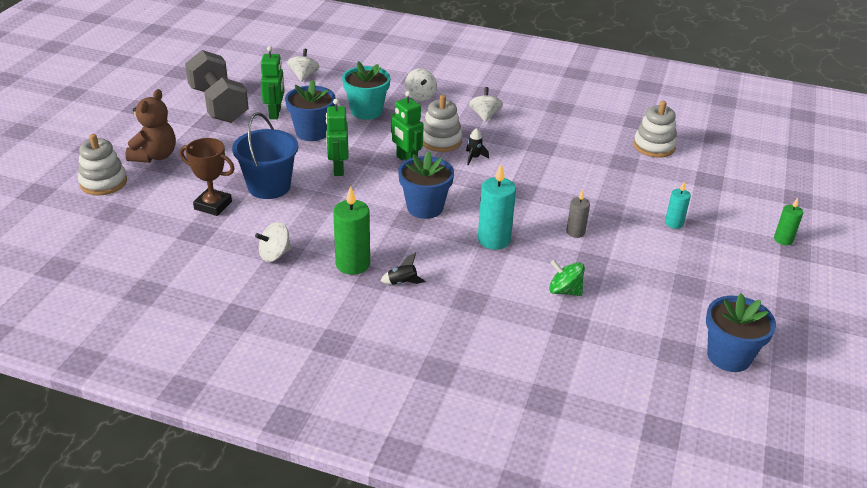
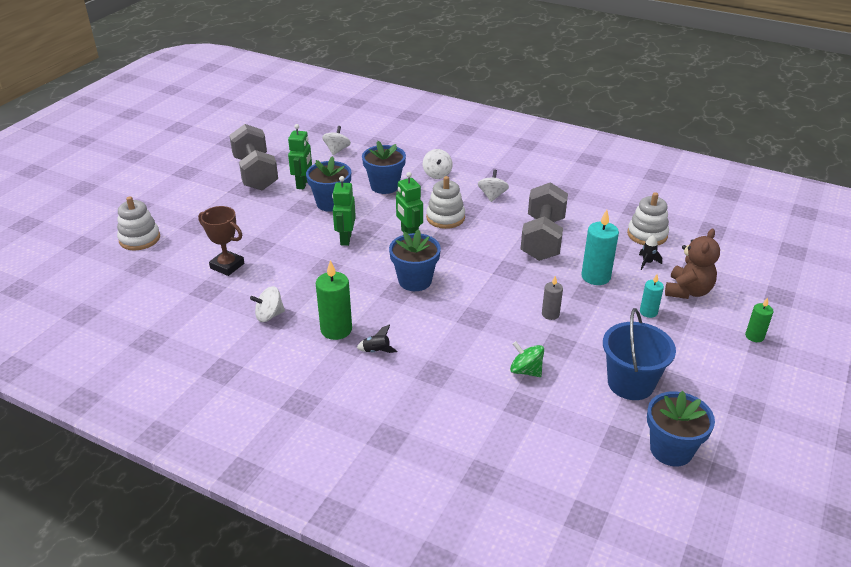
camera: 10 degrees right, 0 degrees up
(155, 156) = (189, 217): brown teddy bear -> brown teddy bear (688, 291)
(269, 186) = (280, 251): blue bucket -> blue bucket (630, 383)
(366, 111) = (384, 186): turquoise flower pot -> blue flower pot
(474, 158) = (472, 236): black rocket -> black rocket (647, 262)
(494, 240) = (471, 316): turquoise candle -> turquoise candle (595, 276)
(548, 156) = (542, 238): none -> grey dumbbell

